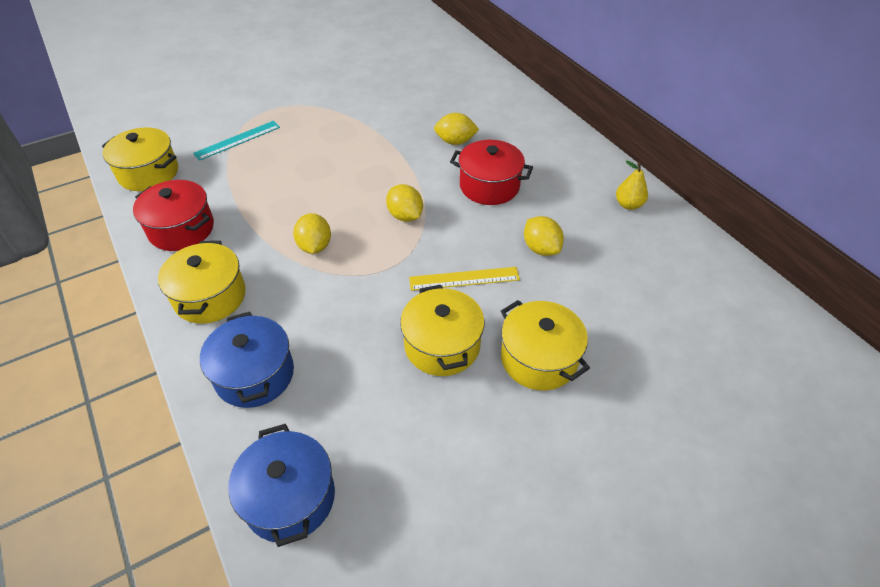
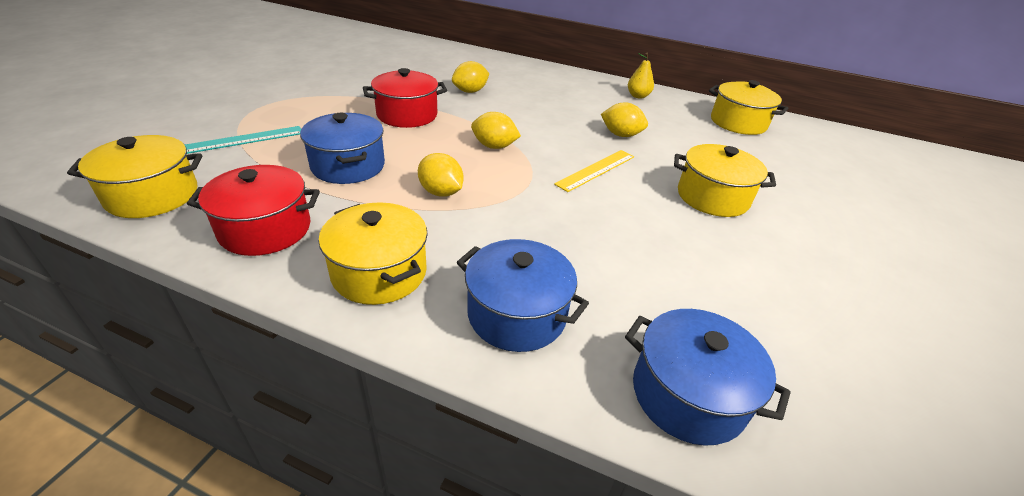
camera: 40 degrees left, 10 degrees down
(237, 140) = (245, 139): turquoise ruler -> turquoise ruler turned 45 degrees clockwise
(278, 193) = (348, 166): none -> blue pot
(442, 345) = (641, 217): yellow pot -> yellow pot (738, 123)
(489, 186) = (534, 110): red pot -> red pot (407, 115)

